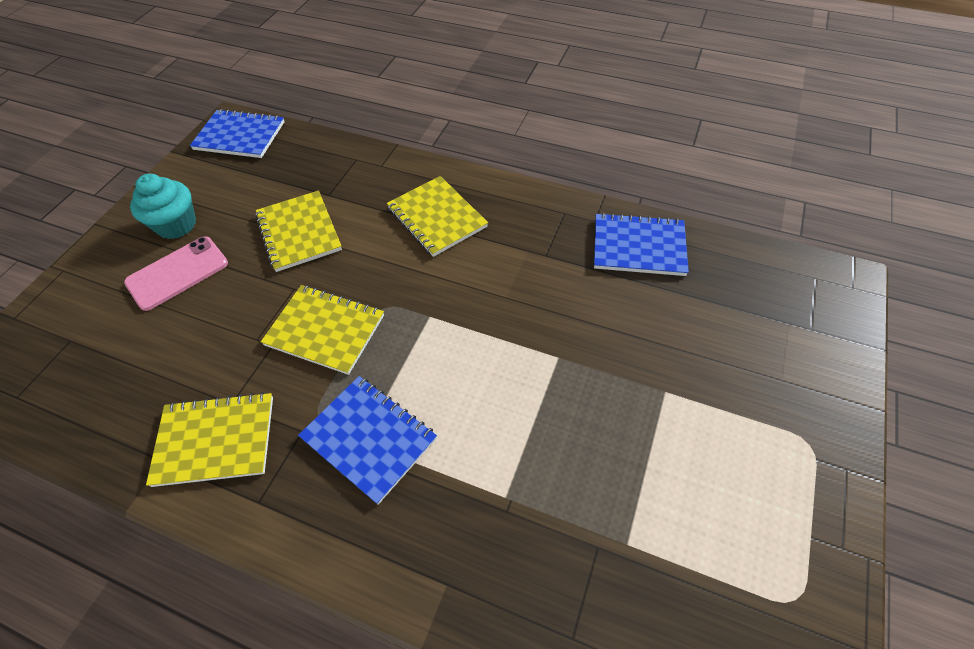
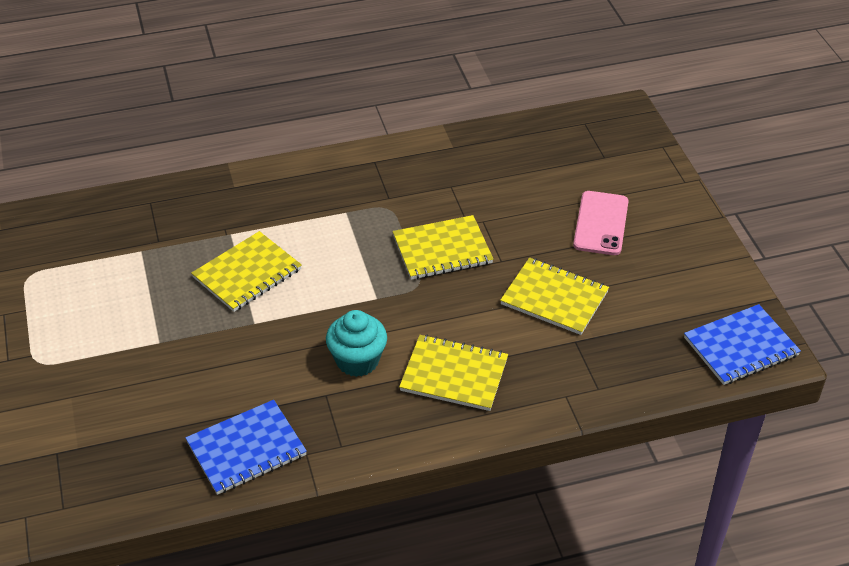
camera: 140 degrees right, 10 degrees down
(176, 225) = (659, 249): turquoise cupcake -> turquoise cupcake (357, 360)
(215, 440) = (435, 168): yellow notebook -> yellow notebook (247, 273)
(369, 438) = (342, 215): blue notebook -> none

